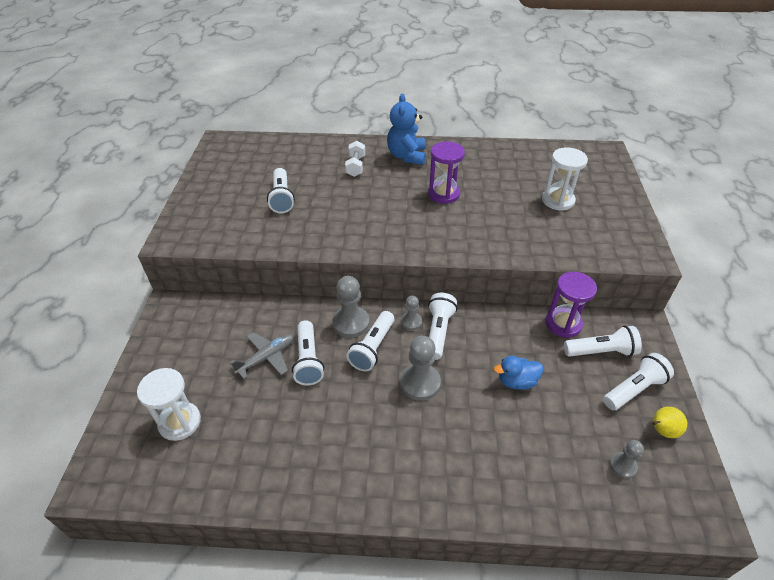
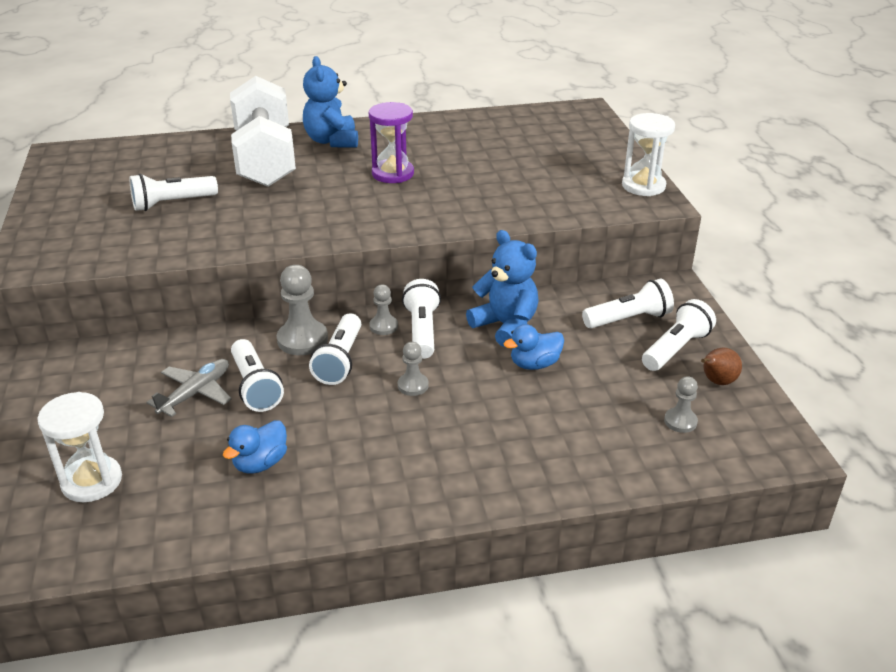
camera: 15 degrees left, 10 degrees down
(282, 198) = (172, 203): white flashlight -> white flashlight turned 90 degrees clockwise
(295, 432) = (260, 463): none -> blue duck
(355, 166) = (265, 159): white dumbbell -> white dumbbell, size x2.47
(420, 383) = (413, 385): grey pawn -> grey pawn, size x0.58
(502, 339) = (505, 326): none -> blue teddy bear
(558, 200) = (538, 163): white hourglass -> white hourglass (643, 186)
(563, 323) = (576, 299): purple hourglass -> none
(662, 431) = (716, 381): yellow pear -> brown pear

